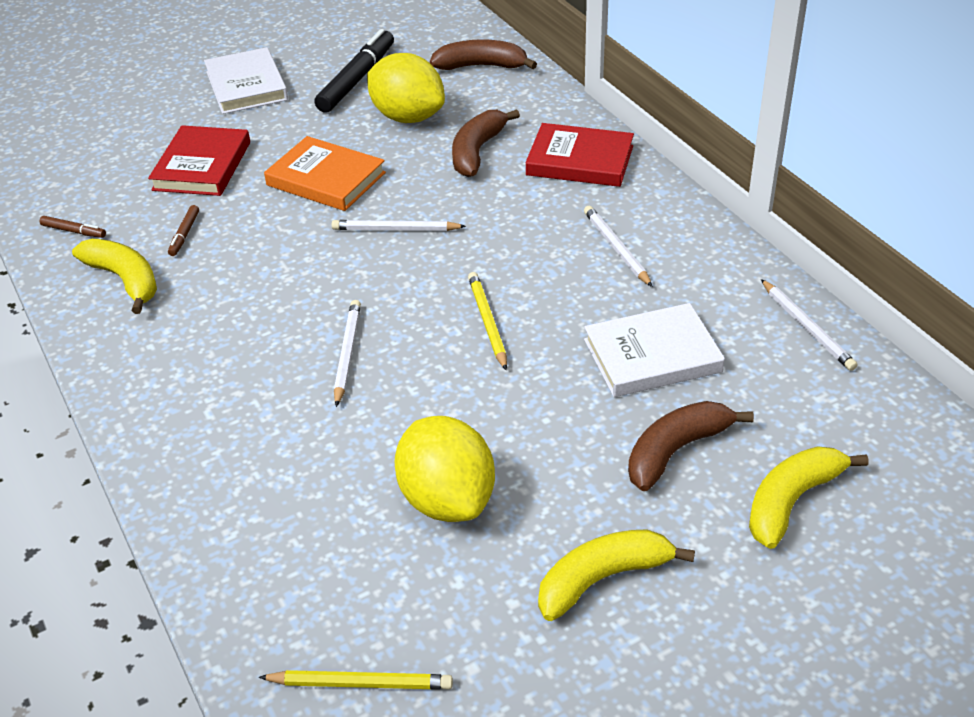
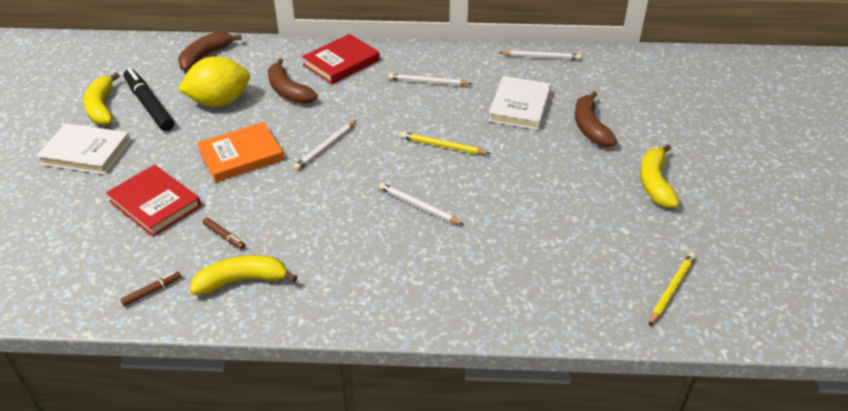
camera: 60 degrees left, 0 degrees up
(447, 499) = (566, 212): yellow lemon -> none
(791, 501) = (645, 111): yellow banana -> yellow banana (102, 107)

